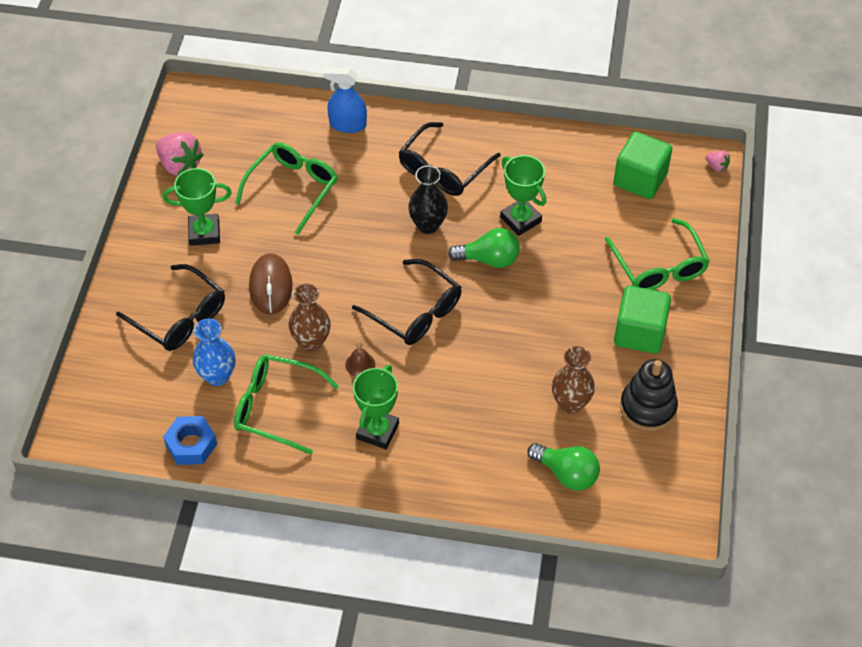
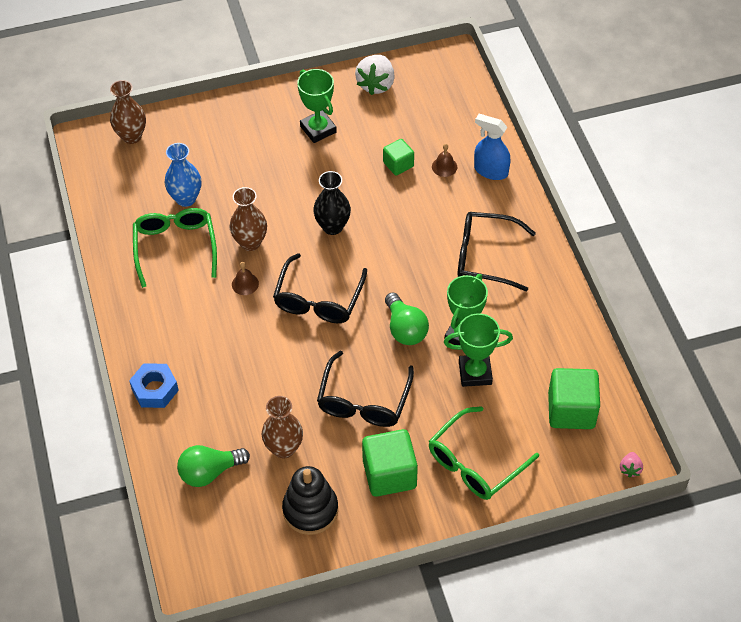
camera: 65 degrees right, 0 degrees up
(97, 395) = (131, 136): none -> brown vase
(180, 165) = (376, 84): pink strawberry -> white strawberry
(180, 318) = (228, 152): black glasses -> black glasses (363, 401)
(191, 444) = (116, 210): blue nut -> blue nut (155, 390)
(271, 286) = (290, 193): brown mouse -> none
(293, 188) = (398, 164): green glasses -> green cube
(320, 155) = (444, 167): none -> brown bell
(347, 124) = (490, 170): blue spray bottle -> blue spray bottle turned 45 degrees counterclockwise
(377, 431) = (186, 322): green trophy -> green trophy (475, 373)
(428, 225) = (416, 271): black vase -> black vase (332, 226)
(566, 473) = (209, 472): green light bulb -> green light bulb turned 60 degrees clockwise

